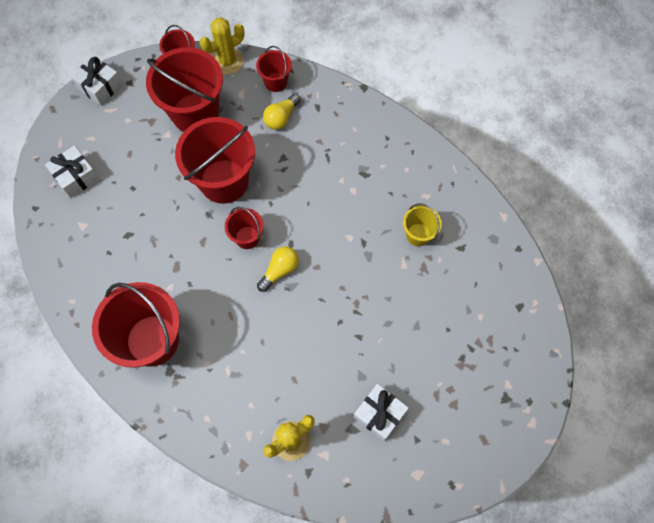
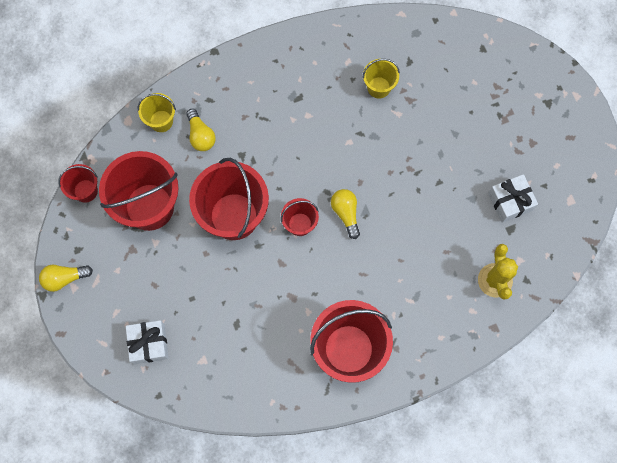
camera: 60 degrees left, 5 degrees up
(100, 87) = (64, 278): white gift -> yellow light bulb
(227, 61) = (111, 151): yellow cactus -> none
(276, 82) = (161, 121): red bucket -> yellow bucket

